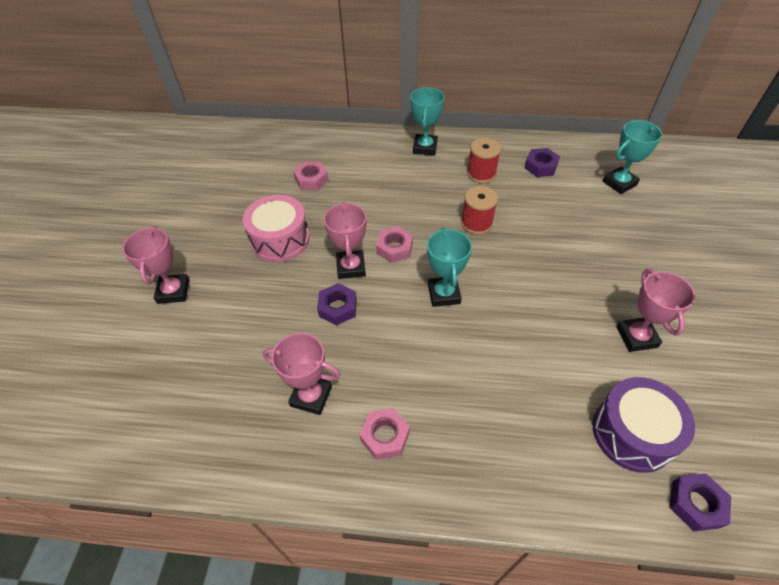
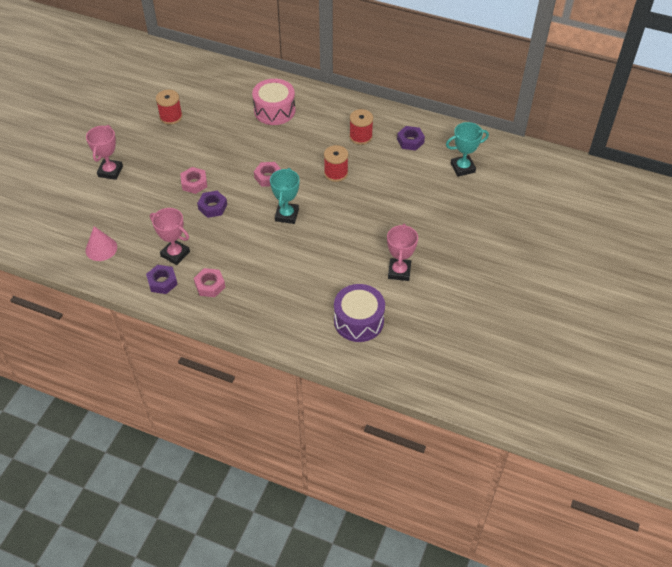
camera: 15 degrees right, 0 degrees up
(191, 418) = (101, 248): none -> pink cone
(236, 201) = (171, 117): none -> red spool
(280, 240) = (192, 153): pink drum -> pink drum (274, 110)
(311, 180) = (231, 113): pink nut -> pink nut (194, 183)
(351, 267) = (232, 183): pink trophy -> none
(425, 147) = (329, 105): turquoise trophy -> none
(695, 504) = (370, 362): purple nut -> purple nut (162, 282)

